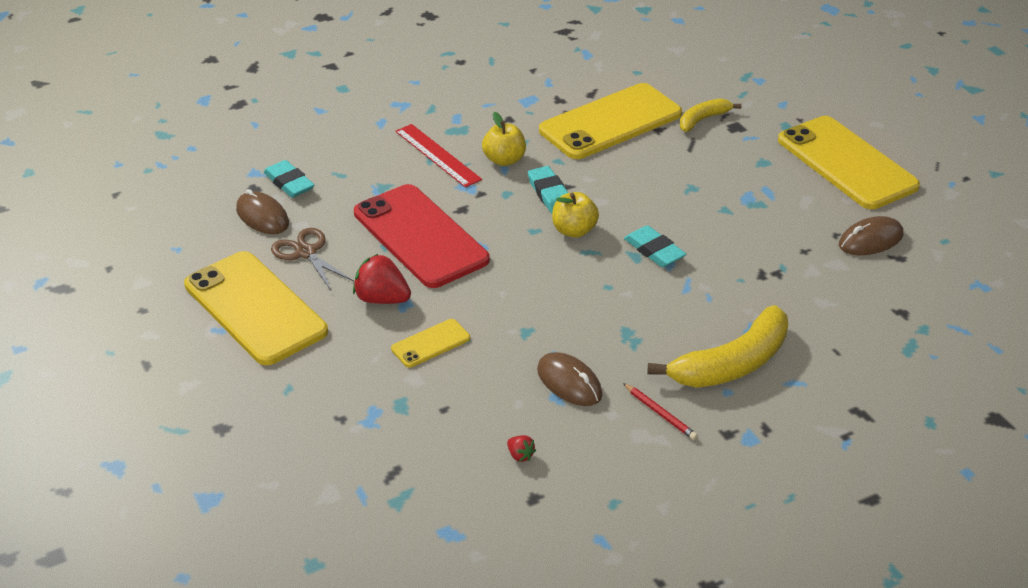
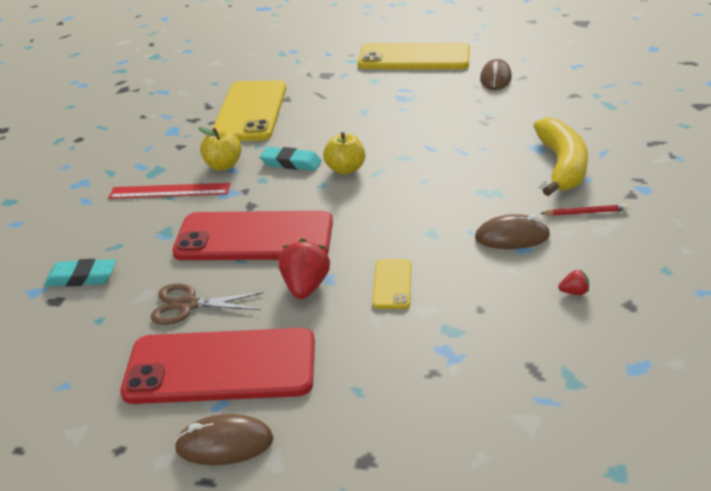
camera: 50 degrees left, 5 degrees down
(255, 308) = (221, 367): yellow phone -> red phone
(262, 216) = (102, 311): brown mouse -> brown mouse (224, 444)
(382, 299) = (305, 287): red strawberry -> red strawberry turned 120 degrees clockwise
(654, 250) = (410, 148): turquoise eraser -> none
(703, 120) = (301, 81): yellow banana -> none

